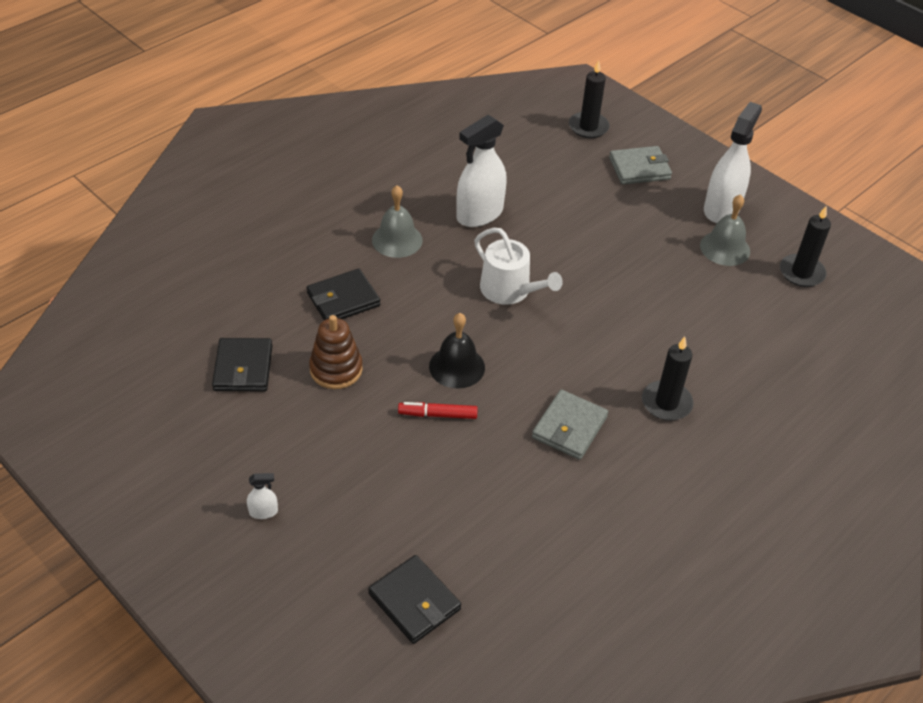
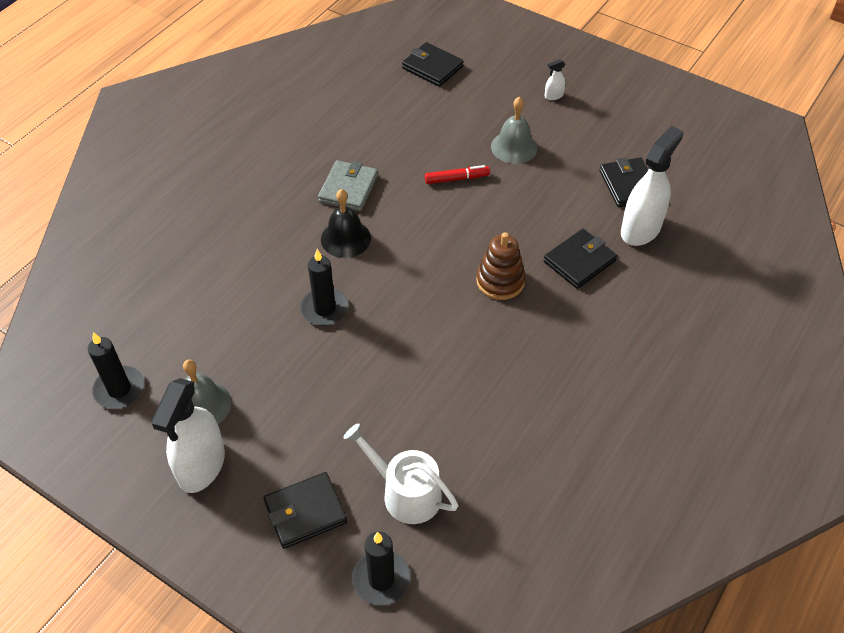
camera: 170 degrees right, 5 degrees up
(336, 369) = (553, 198): brown stacking toy -> brown stacking toy (500, 281)
(397, 240) = (558, 338): grey bell -> grey bell (514, 147)
(457, 367) = (454, 219): black bell -> black bell (345, 238)
(479, 214) = (484, 392): white spray bottle -> white spray bottle (640, 229)
(510, 290) = (426, 303): white watering can -> white watering can (405, 493)
(639, 168) = (305, 512): grey wallet -> black wallet
(666, 403) = (268, 223): black candle -> black candle (325, 309)

